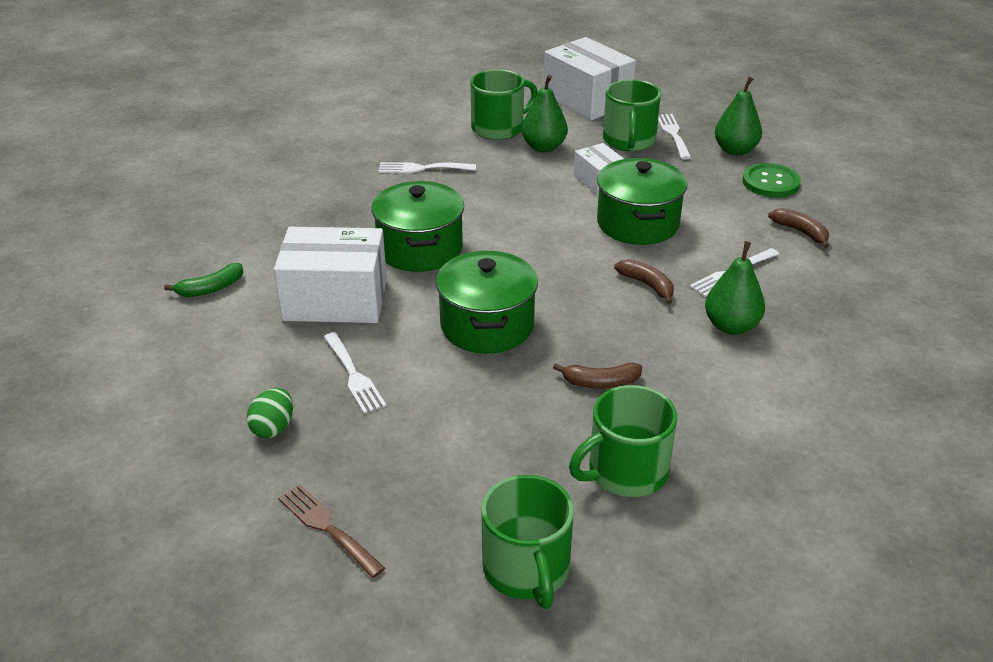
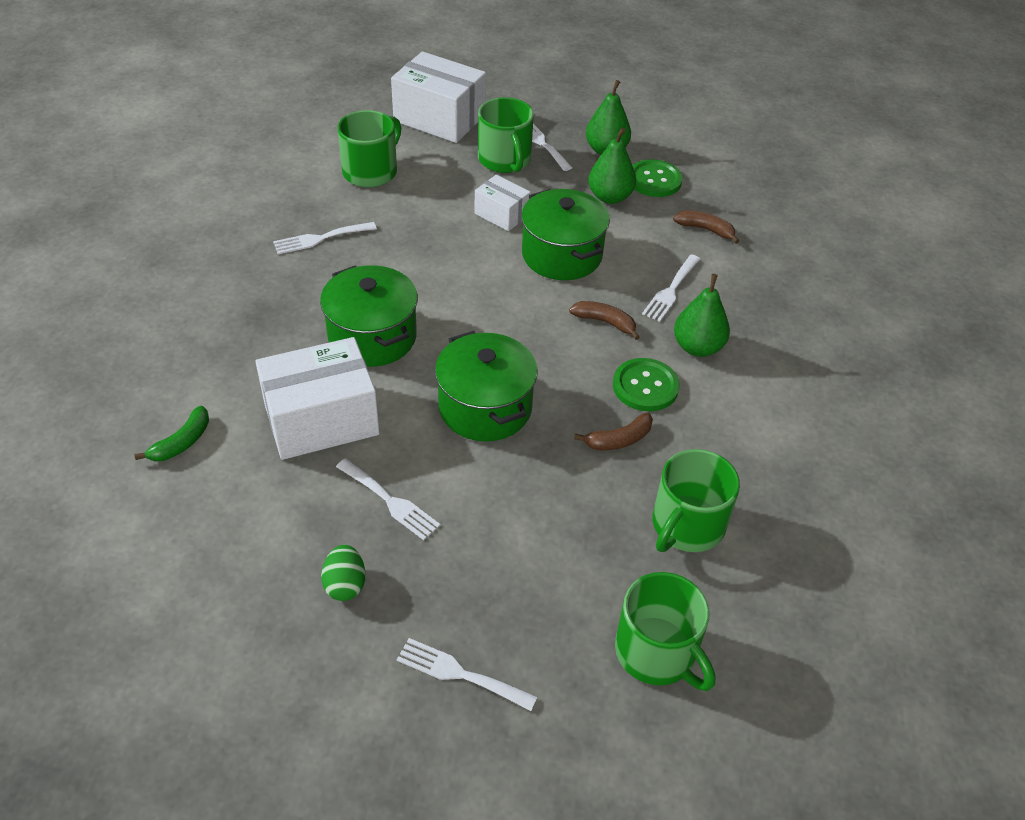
camera: 25 degrees left, 10 degrees up
(327, 527) = (460, 674): brown fork -> white fork
(544, 147) = (428, 185): green pear -> green pear (610, 197)
(655, 346) = (645, 386): none -> green button

